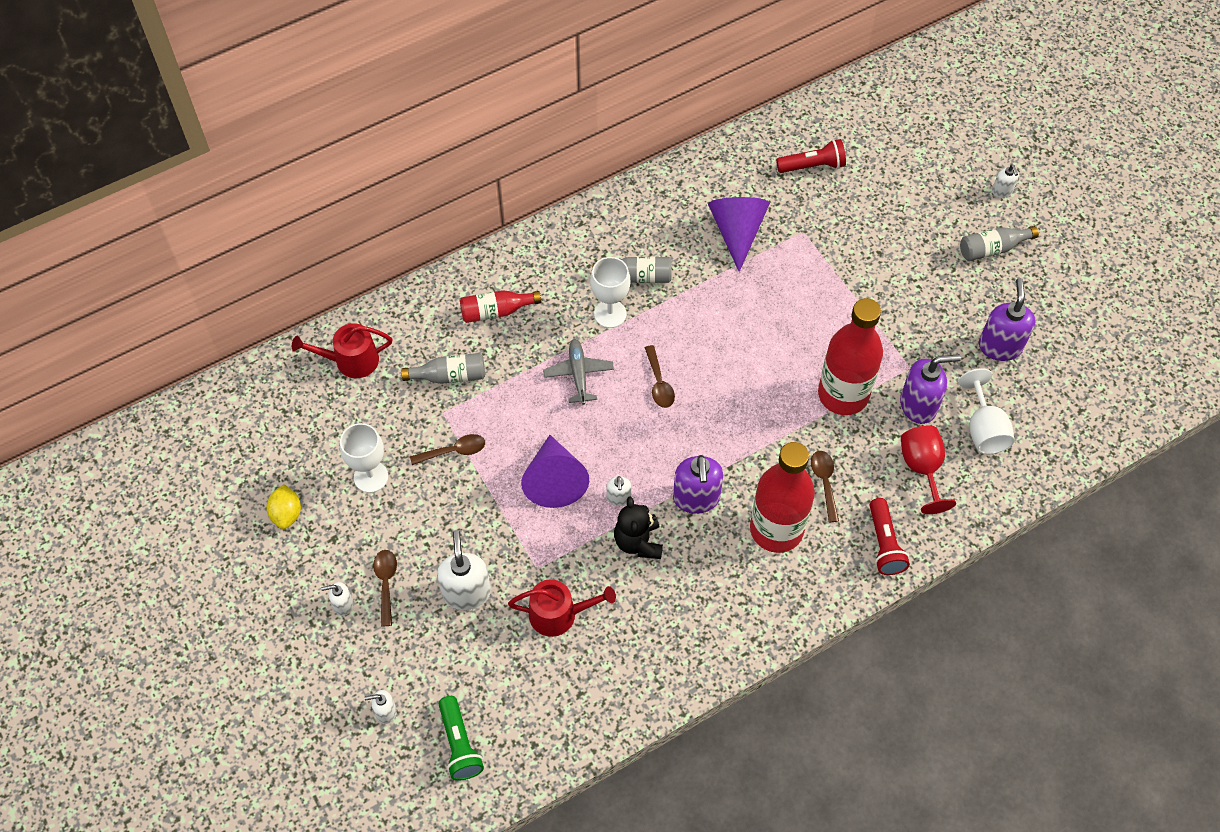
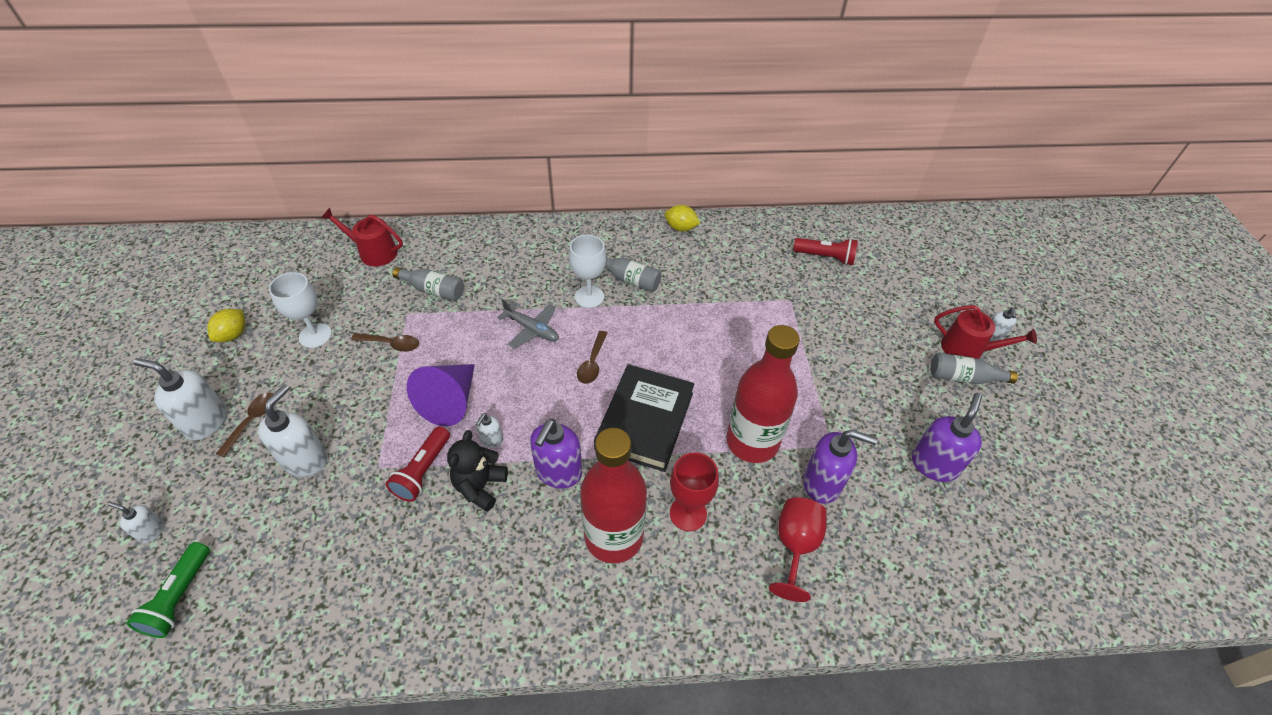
camera: 25 degrees right, 10 degrees down
(342, 604) = (206, 422): white soap dispenser -> white soap dispenser, size x1.92
(496, 311) = (503, 261): red bottle -> none
(559, 614) = (363, 518): red watering can -> red watering can (967, 349)
(578, 374) = (532, 329): grey plane -> grey plane turned 105 degrees clockwise
(651, 191) = (680, 228): none -> yellow lemon
(737, 232) = (732, 279): purple cone -> none
(741, 417) = (645, 421): none -> black book
(824, 482) = (688, 513): brown spoon -> red goblet
(884, 544) = (714, 605): red flashlight -> red flashlight (423, 471)
(984, 429) = (880, 536): white goblet -> none

